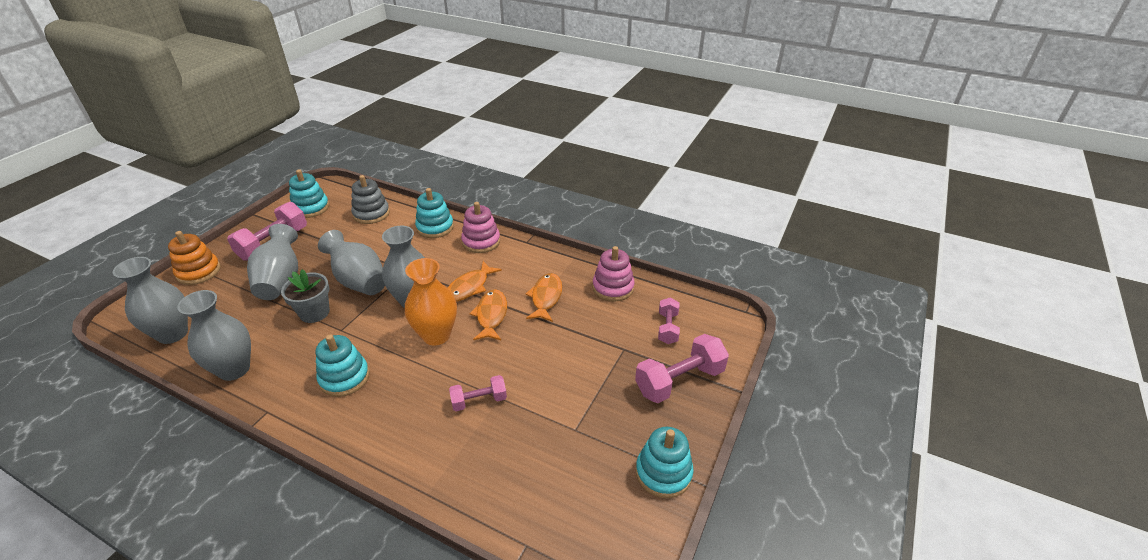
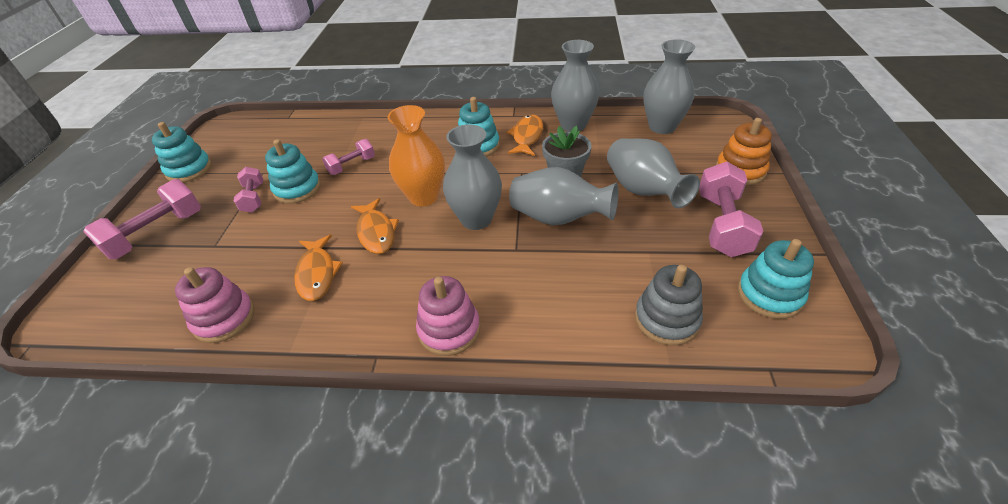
camera: 160 degrees right, 5 degrees up
(435, 227) = (541, 330): turquoise stacking toy -> turquoise stacking toy (297, 189)
(469, 287) = (421, 255): orange fish -> orange fish (527, 136)
(667, 328) = (155, 285): pink dumbbell -> pink dumbbell (253, 198)

